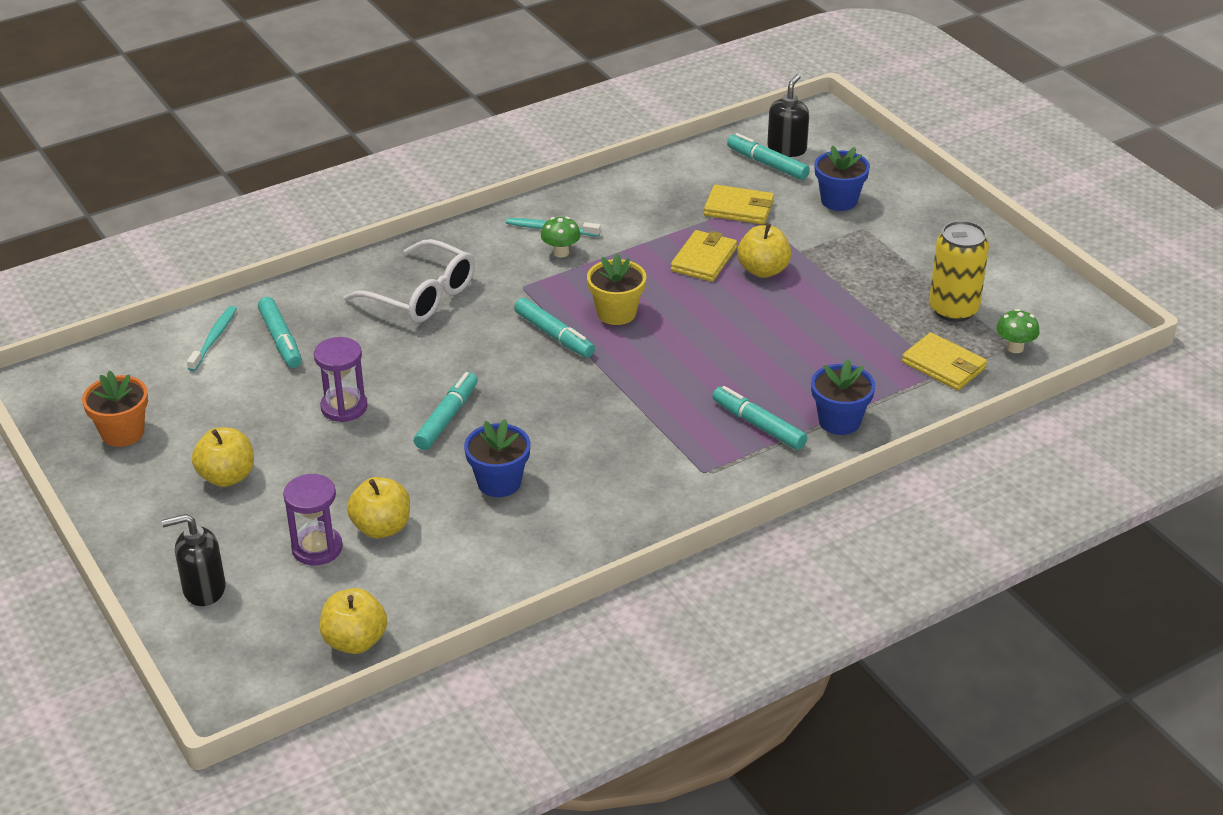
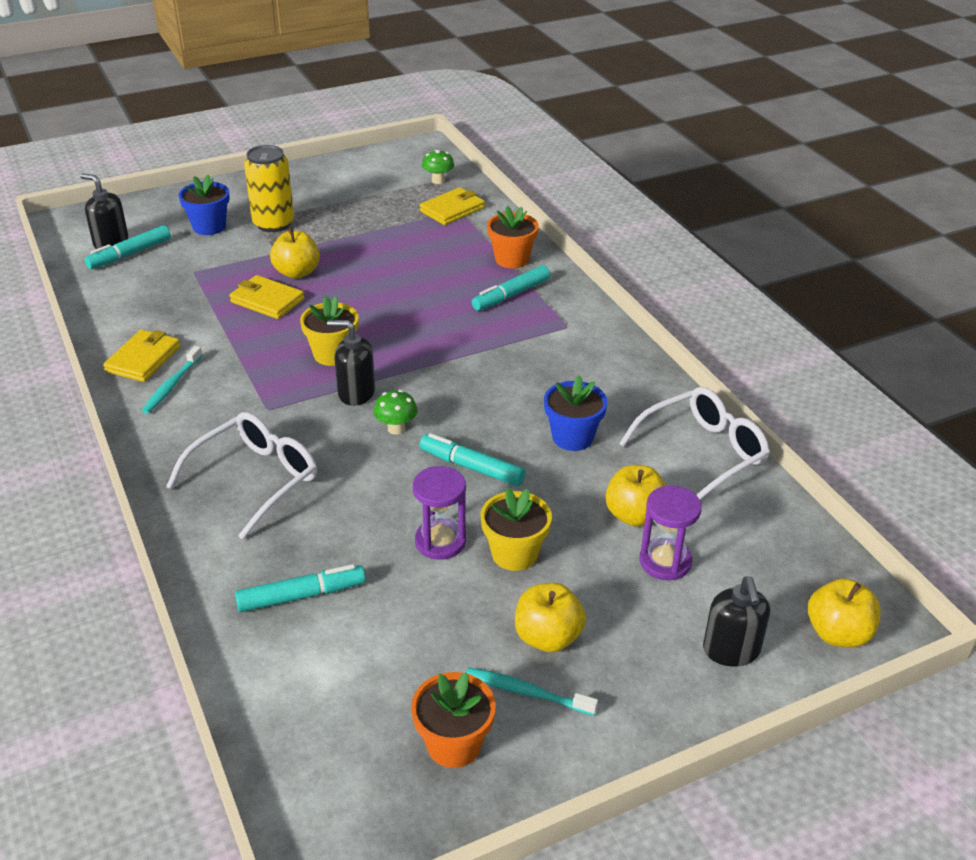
camera: 85 degrees left, 0 degrees up
(214, 338) = (279, 659): turquoise toothbrush -> turquoise toothbrush (527, 692)
(328, 452) = (514, 554): none -> yellow flower pot
(355, 641) = (792, 534): yellow apple -> yellow apple (838, 633)
(481, 578) = (702, 453): none -> white glasses
(554, 335) = (356, 393): turquoise marker -> black soap dispenser
(561, 252) = (217, 381): green mushroom -> green mushroom (396, 428)
(739, 208) = (194, 275): yellow wallet -> yellow wallet (143, 359)
(839, 421) = (512, 259): blue flower pot -> orange flower pot
(953, 309) = (383, 197): yellow can -> yellow can (273, 224)

